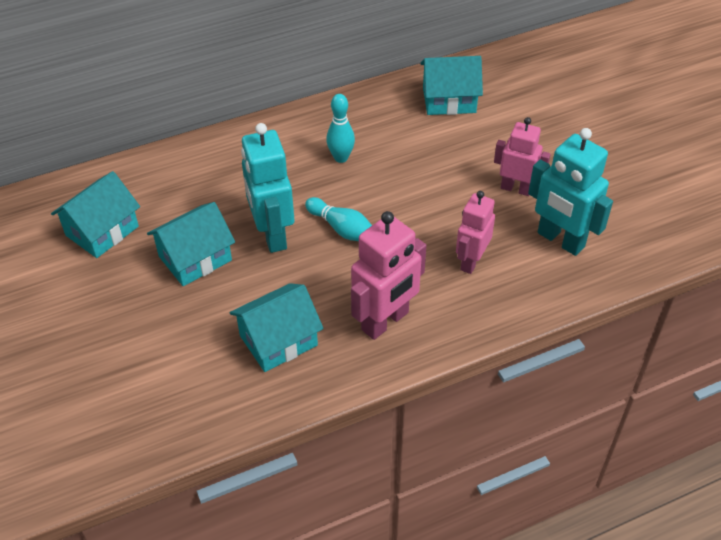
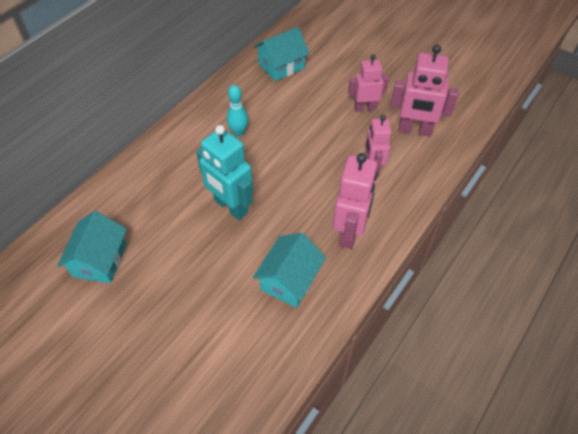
camera: 30 degrees left, 5 degrees up
(195, 258) = (187, 248): turquoise house -> none
(342, 229) = (275, 181): turquoise bowling pin -> none
(560, 240) = (415, 130): turquoise robot -> pink robot

